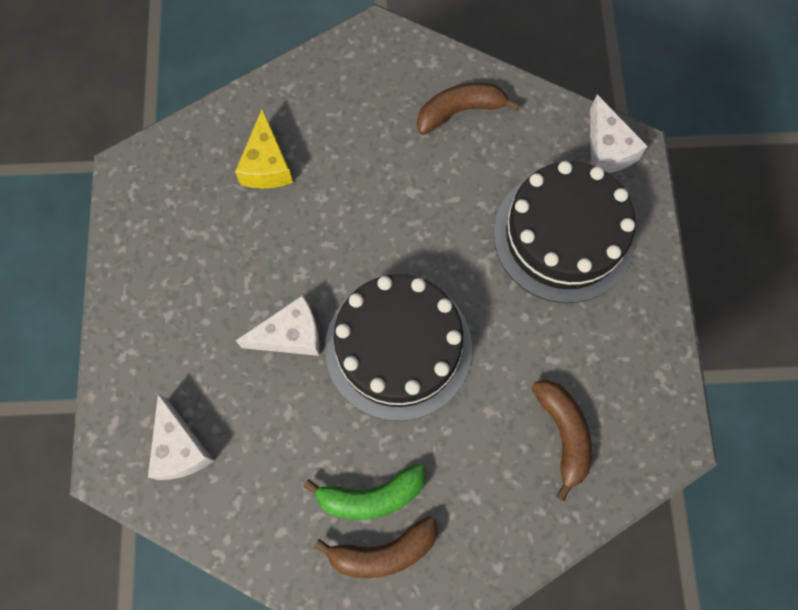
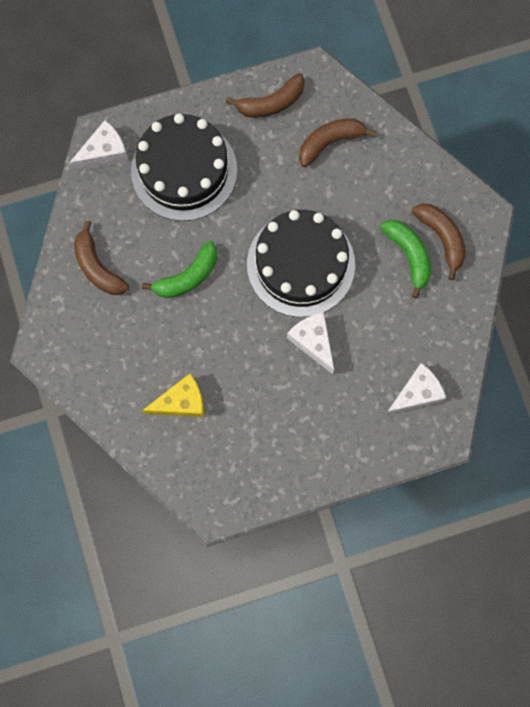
camera: 105 degrees left, 5 degrees up
(420, 207) = (188, 277): none -> green banana
(638, 370) = (271, 103): none -> brown banana

